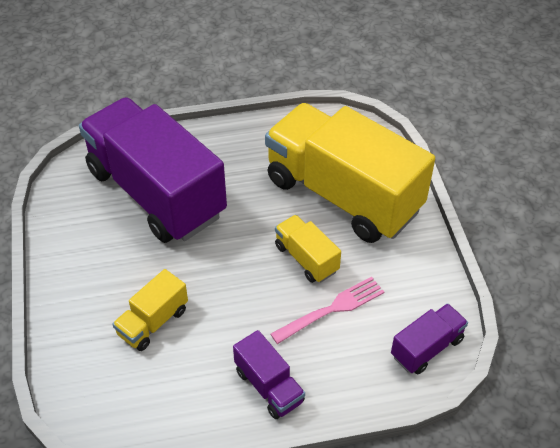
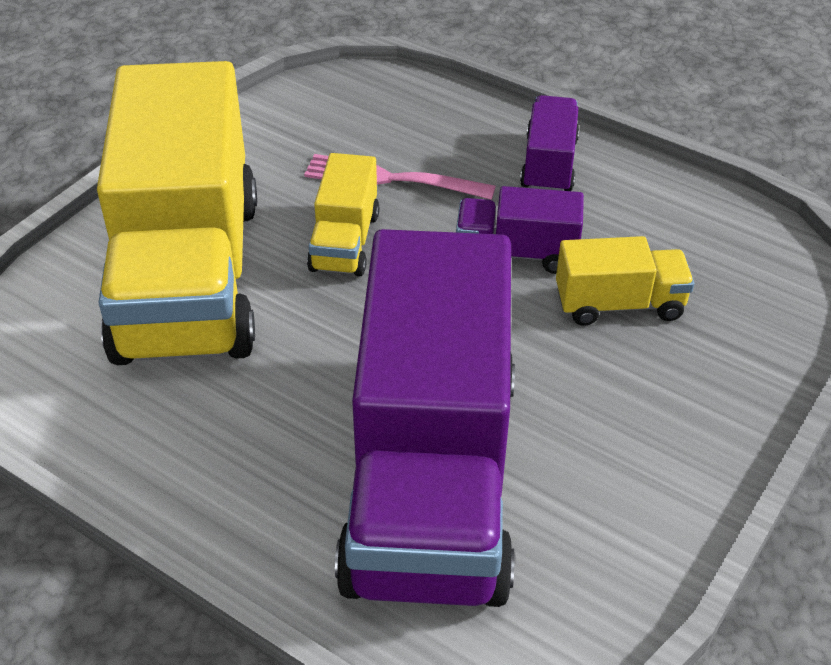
camera: 135 degrees left, 5 degrees down
(426, 348) = (348, 94): purple truck -> purple truck (516, 253)

